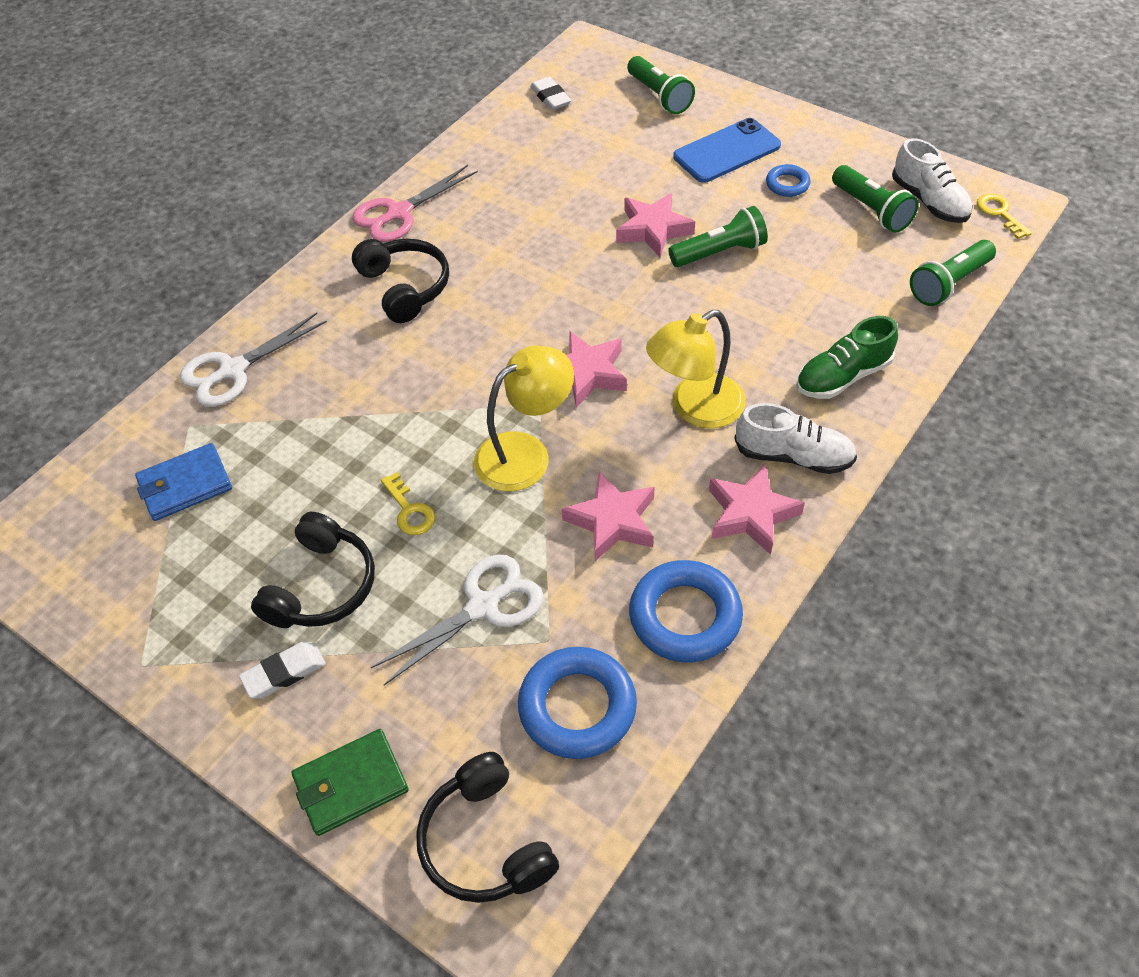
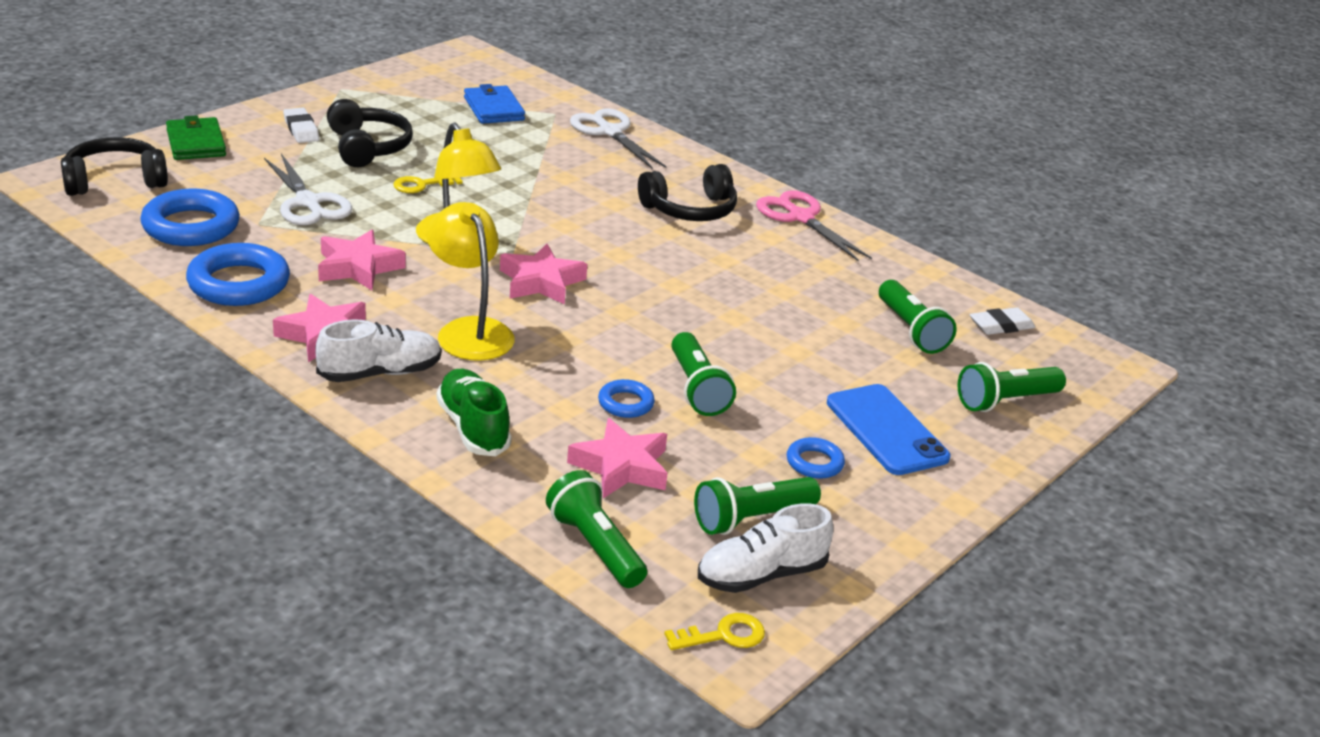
camera: 90 degrees right, 20 degrees down
(322, 586) = (368, 147): black headphones -> black headphones turned 135 degrees counterclockwise
(577, 142) = (911, 330): none -> green flashlight
(653, 230) = (746, 353): pink star -> pink star (621, 466)
(761, 291) = (625, 403): none -> blue ring
(793, 456) = (380, 373): white shoe -> white shoe turned 135 degrees counterclockwise

